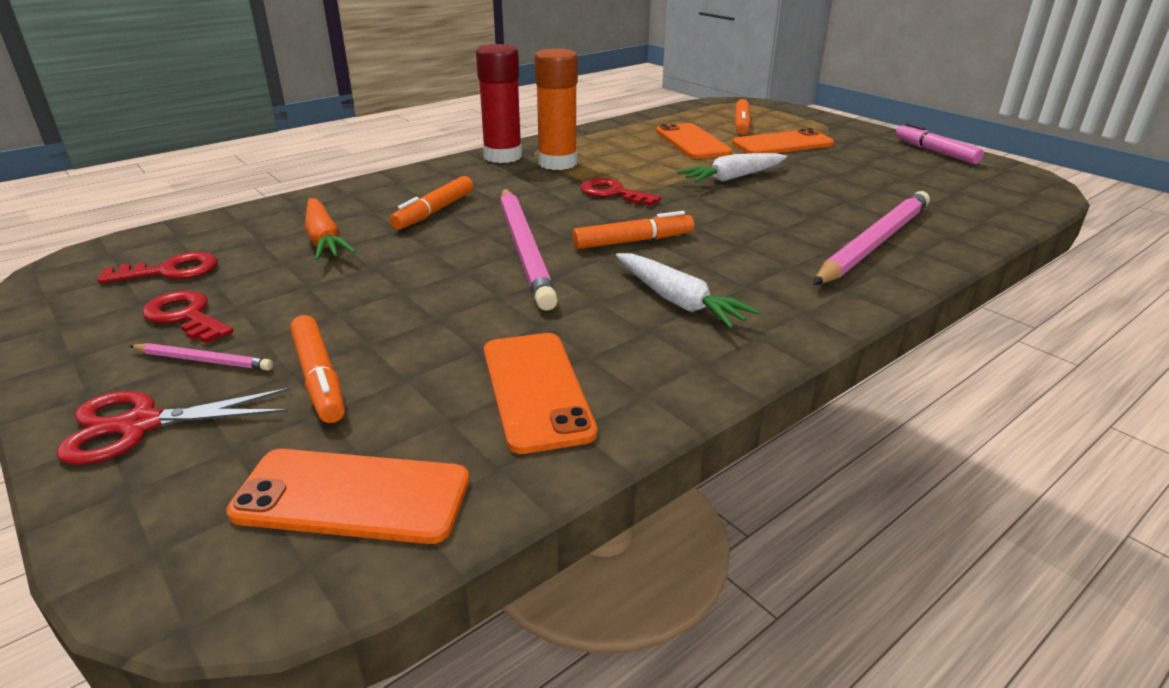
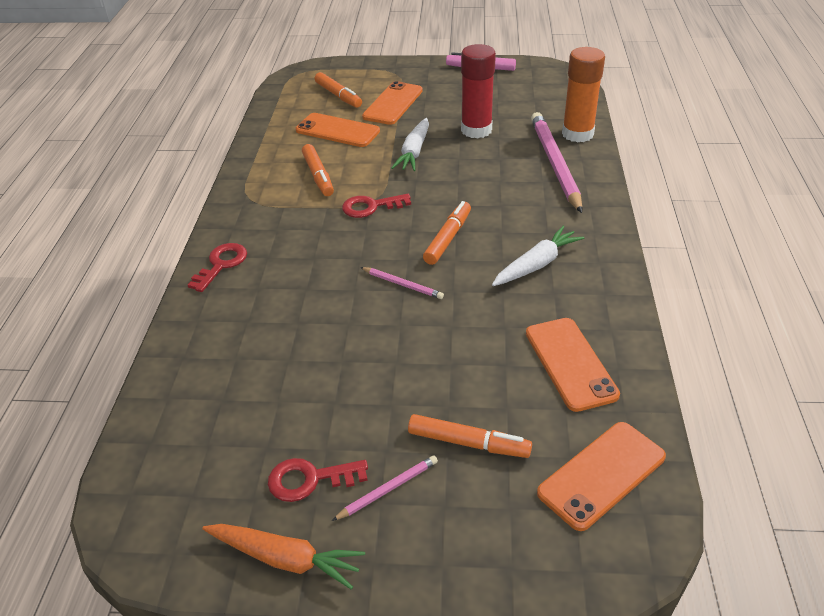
camera: 45 degrees left, 10 degrees up
(140, 425) = (442, 543): red scissors -> none
(171, 271) = (218, 466): red key -> red key (221, 264)
(324, 240) = (267, 366): orange carrot -> orange carrot (285, 559)
(435, 211) = (291, 293): orange marker -> orange marker (318, 175)
(503, 156) = (236, 216): red glue stick -> red glue stick (476, 130)
(524, 249) = (402, 284): pink pencil -> pink pencil, size x0.45
(536, 390) = (570, 363): orange phone -> orange phone turned 45 degrees clockwise
(557, 163) = (287, 201): orange glue stick -> orange glue stick (577, 134)
(677, 301) = (536, 265): white carrot -> white carrot turned 45 degrees counterclockwise

